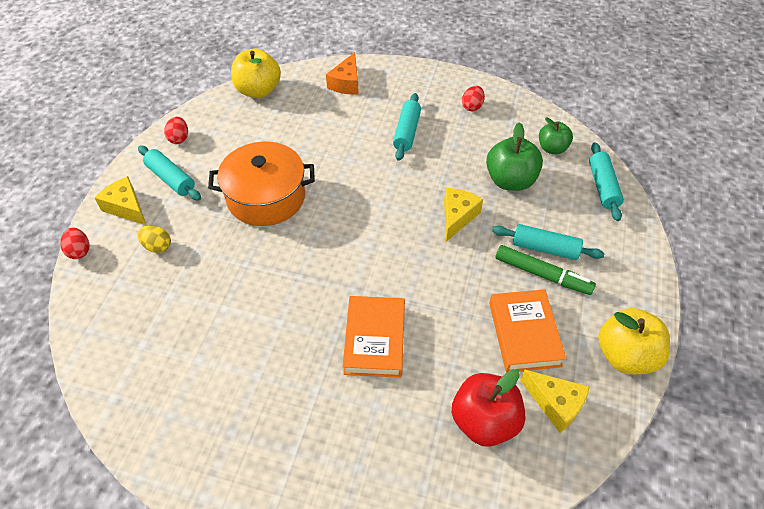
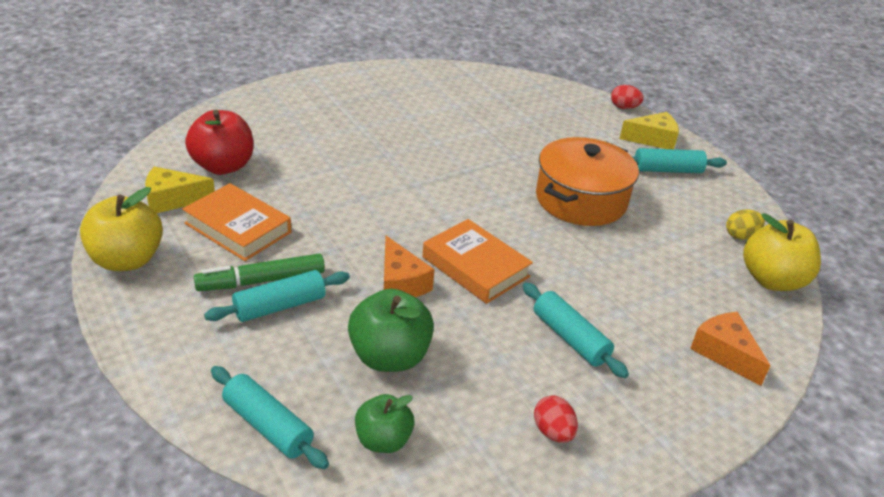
camera: 130 degrees right, 15 degrees down
(157, 246) = (587, 133): yellow egg -> yellow egg (741, 236)
(179, 138) = (727, 197): red egg -> none
(375, 339) = (356, 166): orange book -> orange book (475, 267)
(457, 217) = (400, 283): yellow cheese -> orange cheese

